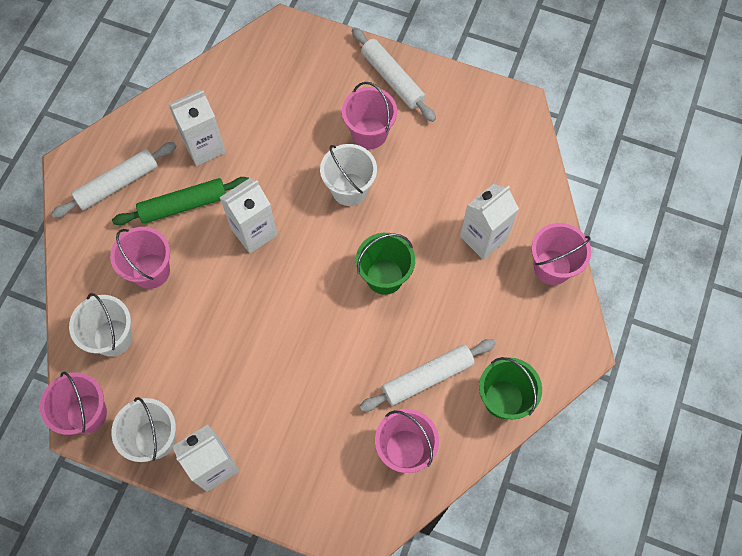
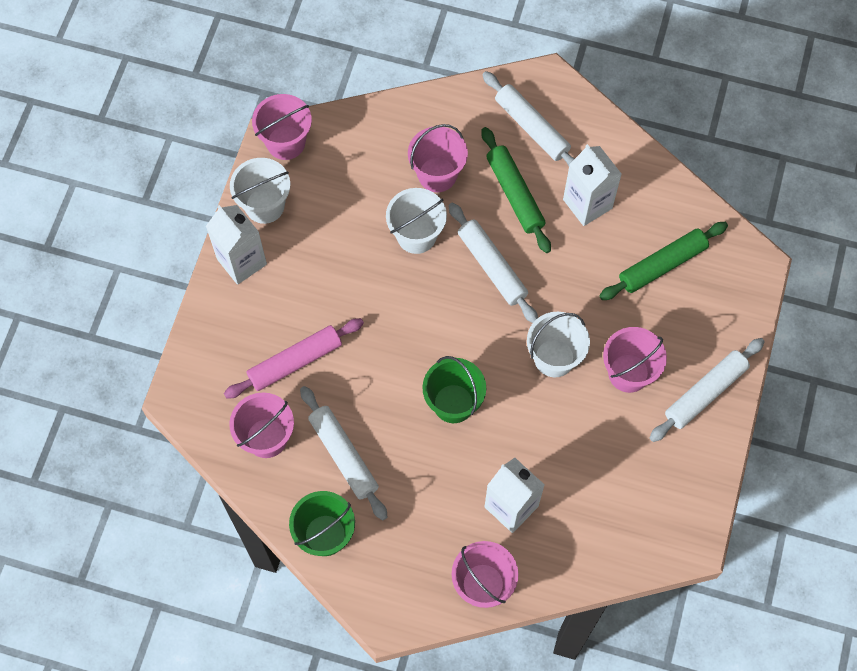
camera: 85 degrees right, 0 degrees up
(113, 337) = (363, 152): white bucket -> white bucket (416, 235)
(254, 232) = (491, 266): white carton -> white rolling pin
(273, 95) = (662, 265): none -> green rolling pin
(329, 417) = (295, 361): none -> pink rolling pin

